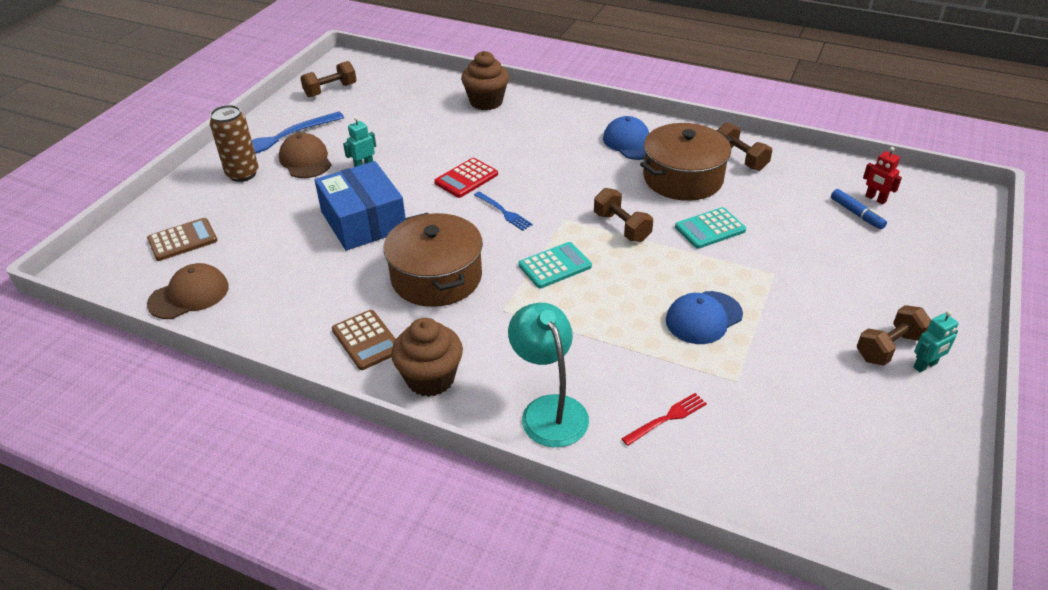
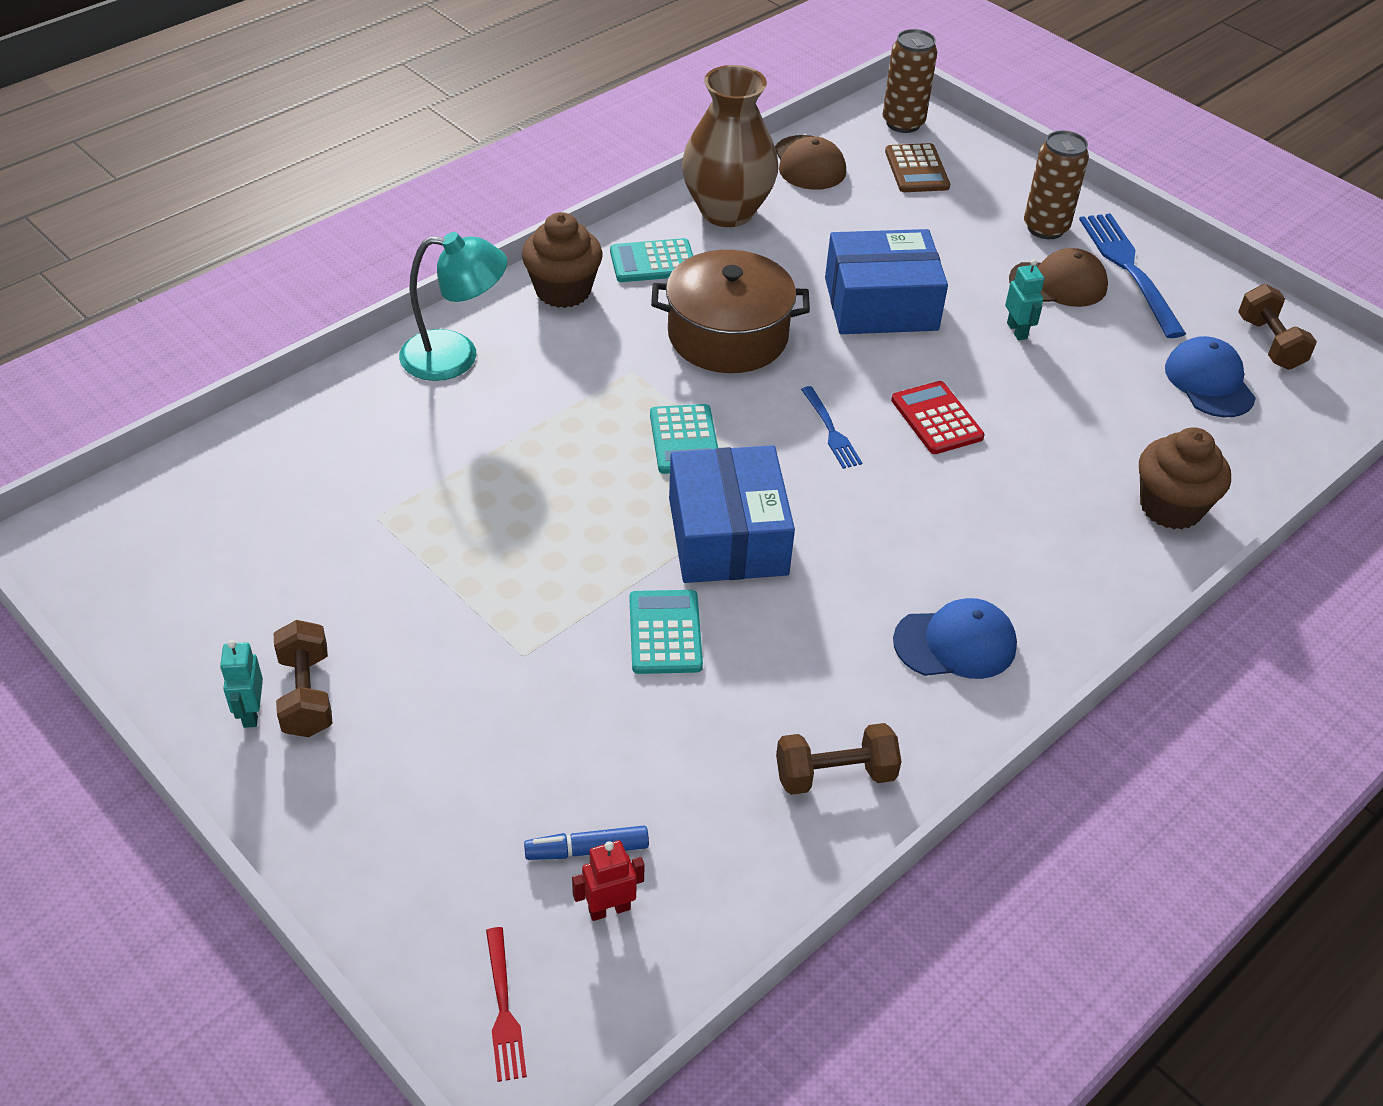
camera: 110 degrees right, 5 degrees up
(112, 260) = (903, 123): none -> brown can
(277, 320) = (727, 211): none -> brown vase
(366, 340) = (653, 262): brown calculator -> turquoise calculator
(504, 212) = (831, 431): blue fork -> blue fork turned 90 degrees counterclockwise
(621, 227) = (728, 536): brown dumbbell -> blue box
(667, 418) = (374, 437): red fork -> red fork (504, 1010)
(683, 178) = (813, 663): brown pot -> none
(703, 318) = (494, 537): blue cap -> blue cap (1209, 382)

